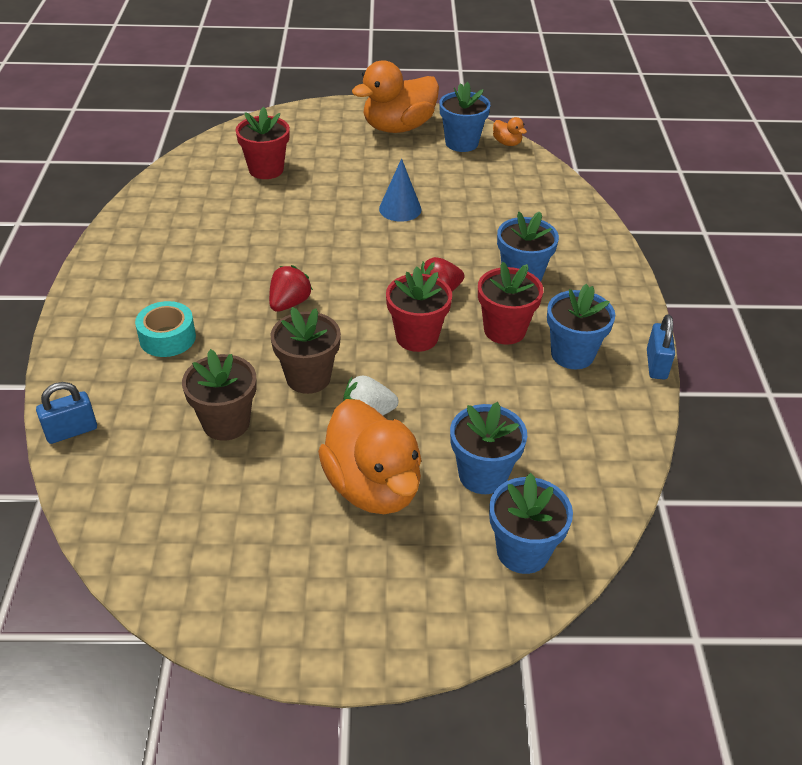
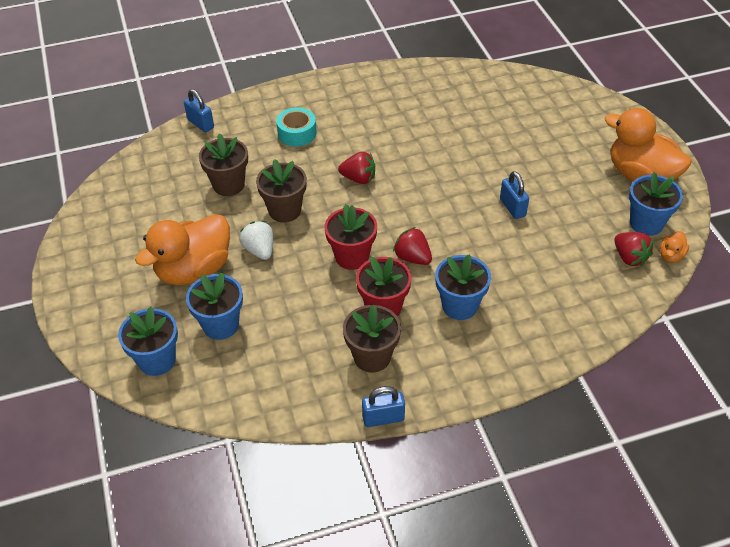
camera: 75 degrees right, 5 degrees up
(266, 169) = (518, 117): red flower pot -> none
(400, 209) = (512, 207): blue cone -> blue padlock
(500, 164) = (629, 257): none -> red strawberry
(572, 354) = (372, 357): blue flower pot -> brown flower pot

